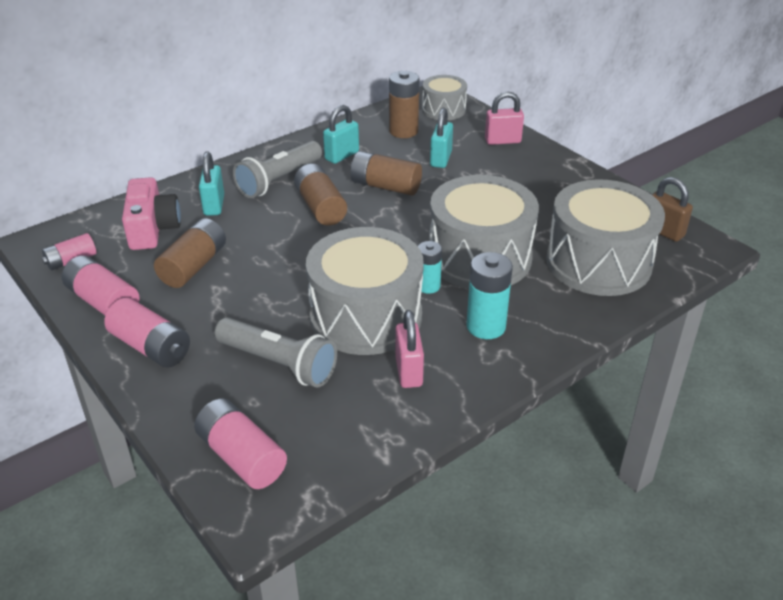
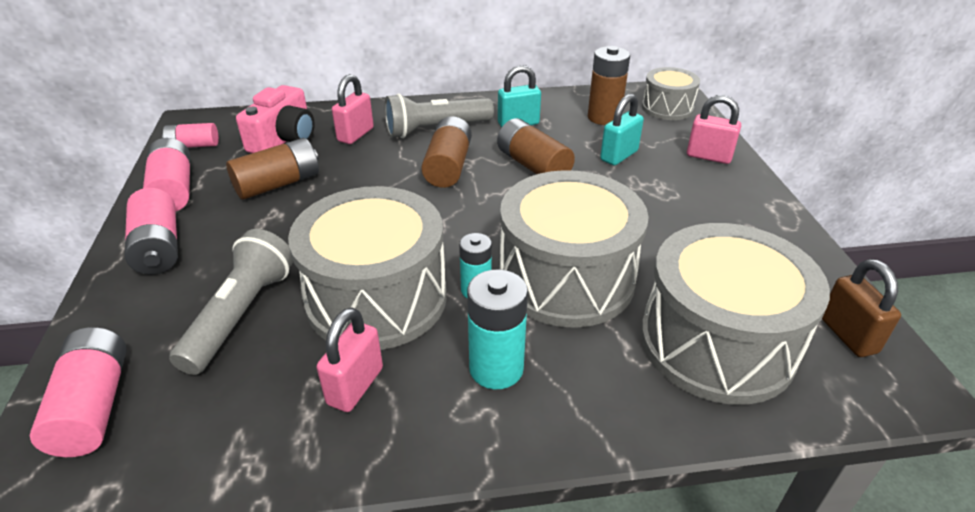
camera: 30 degrees right, 0 degrees up
(214, 205) = (355, 135): turquoise padlock -> pink padlock
(279, 363) = (241, 314): grey flashlight -> grey flashlight turned 135 degrees counterclockwise

